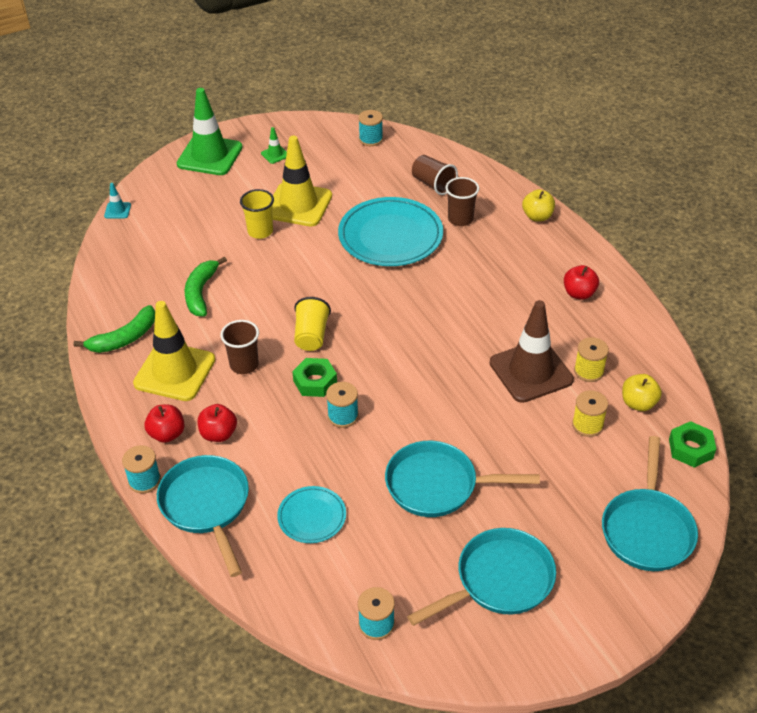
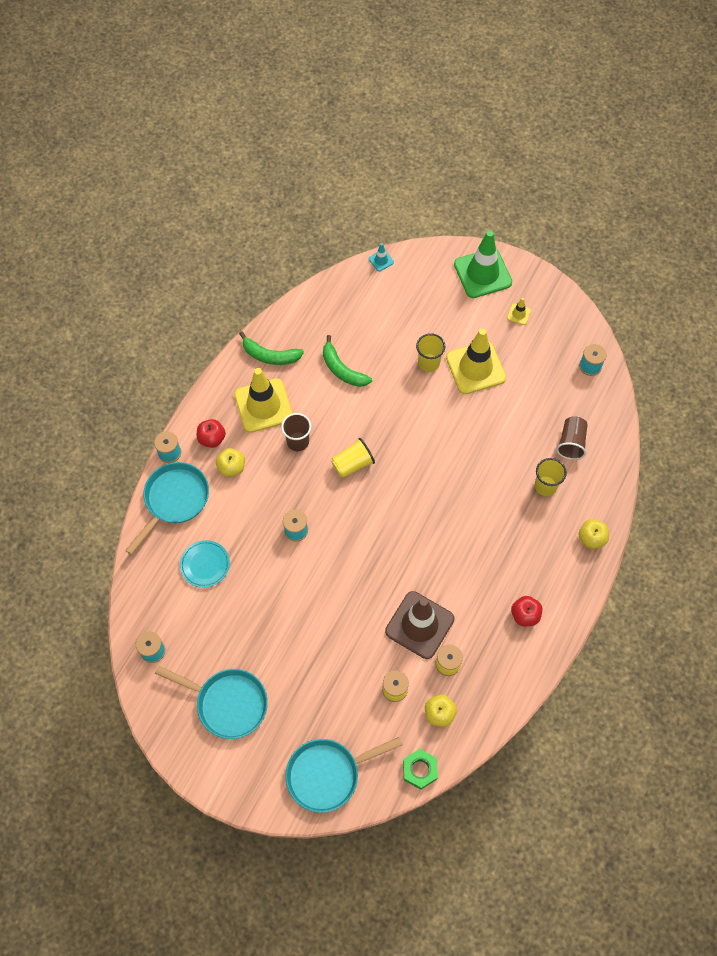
camera: 55 degrees right, 20 degrees up
(201, 292) = (342, 369): green banana -> green banana turned 105 degrees counterclockwise
(218, 434) = (231, 467): red apple -> yellow apple
(275, 154) = (518, 314): green traffic cone -> yellow traffic cone
(315, 382) = (313, 494): green nut -> none
(390, 236) = (489, 450): turquoise plate -> none
(437, 485) = (278, 623): turquoise pan -> none
(460, 219) = (545, 486): brown cup -> yellow cup

